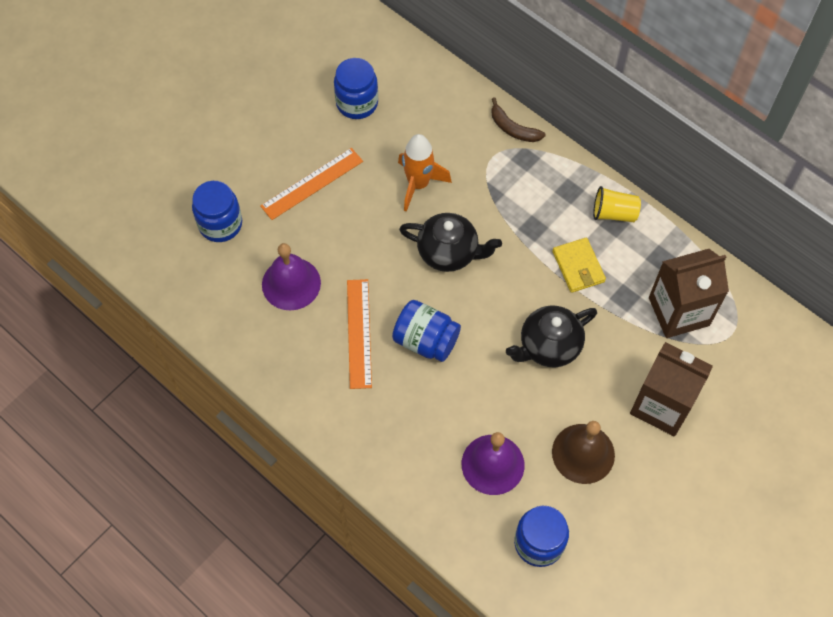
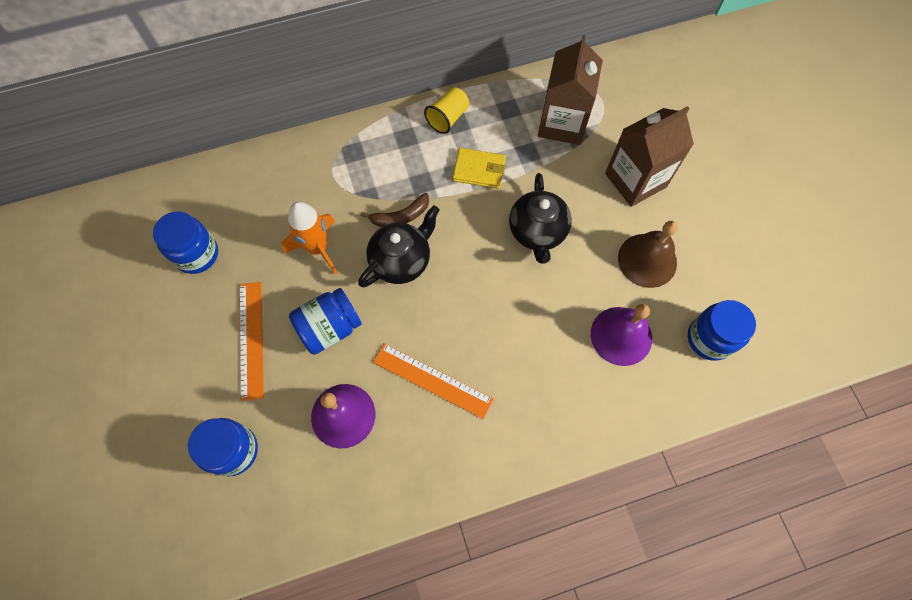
camera: 60 degrees left, 5 degrees up
(426, 340) = (474, 326): blue jar -> blue jar (329, 328)
(513, 129) = (318, 145): brown banana -> brown banana (401, 216)

